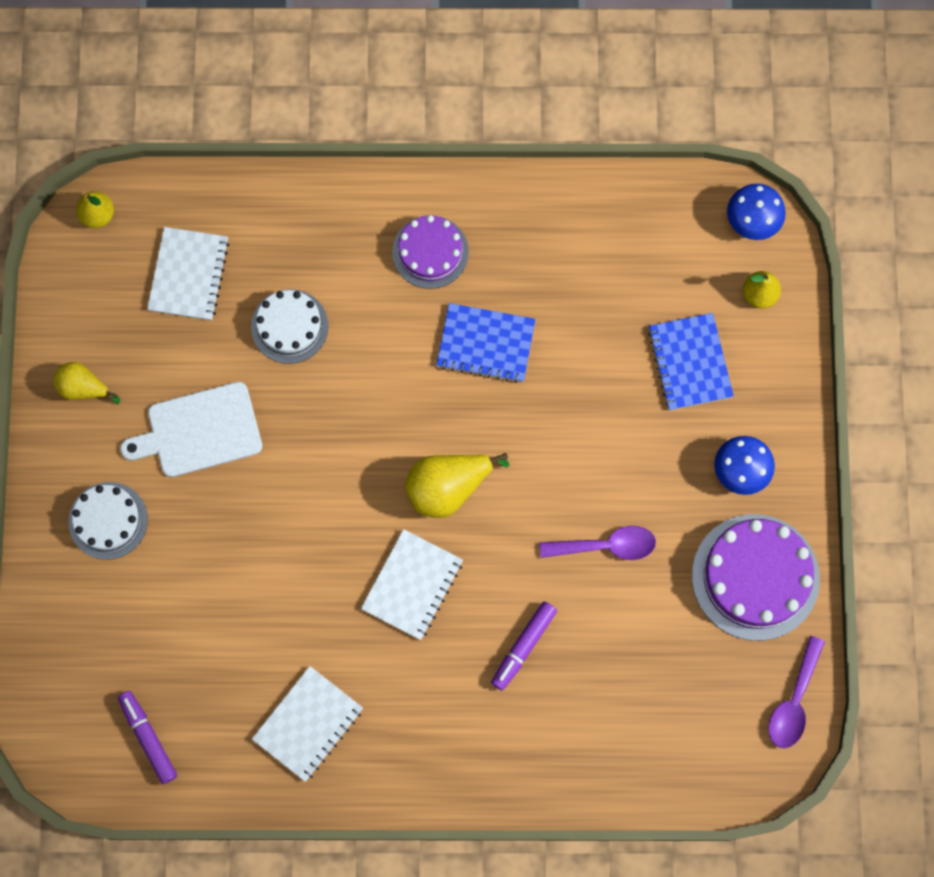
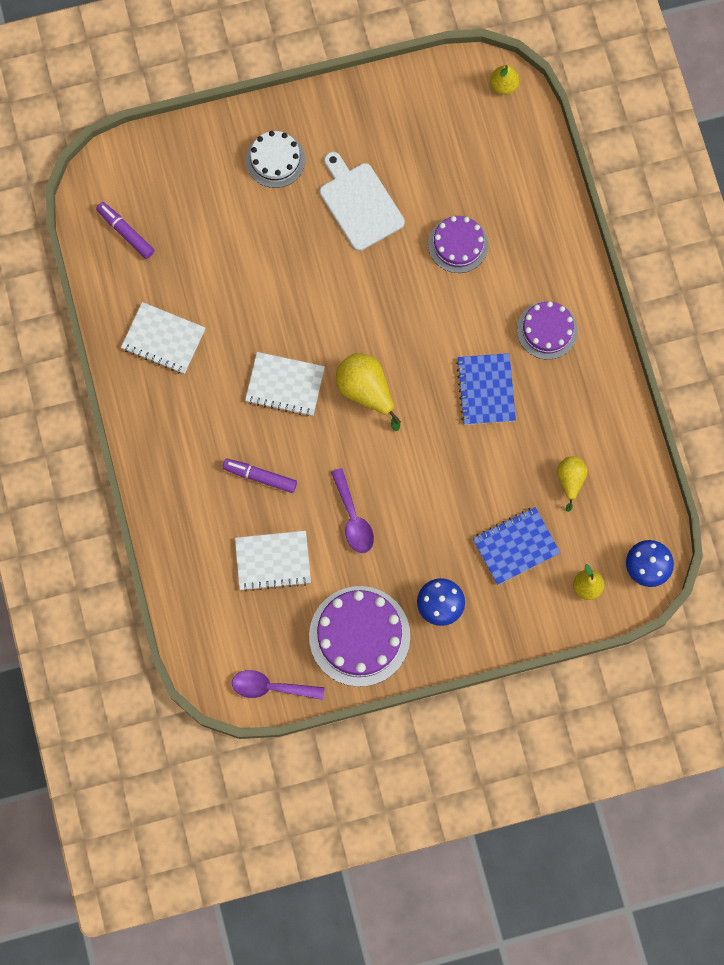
camera: 75 degrees right, 0 degrees up
(83, 388) = (369, 114): yellow pear -> yellow pear (570, 480)
(148, 738) = (125, 232): purple marker -> purple marker turned 90 degrees counterclockwise
(189, 275) = (476, 162): white notebook -> white notebook (273, 561)
(289, 326) = (458, 244): white cake -> purple cake

